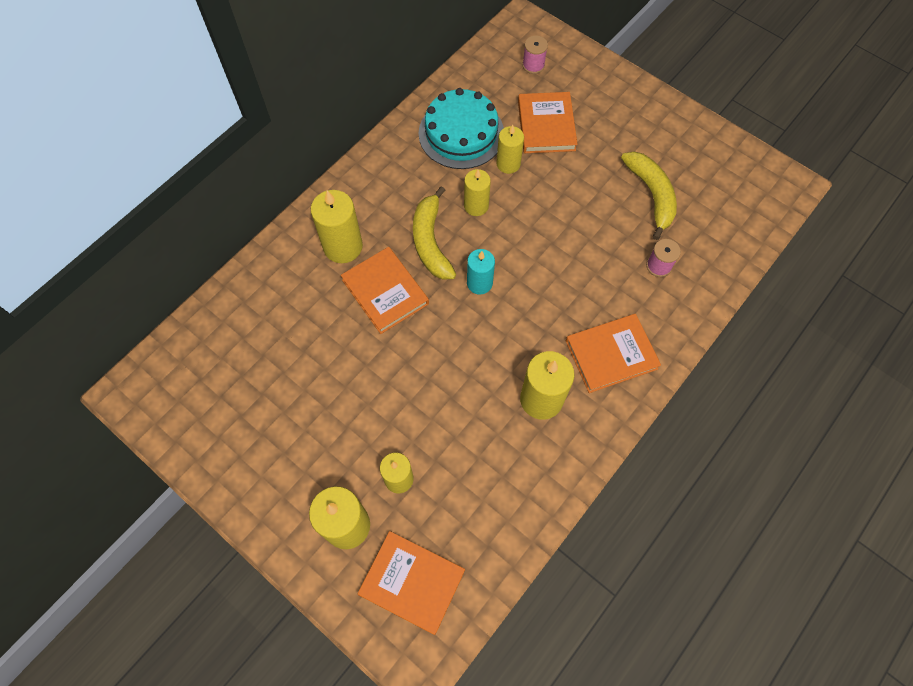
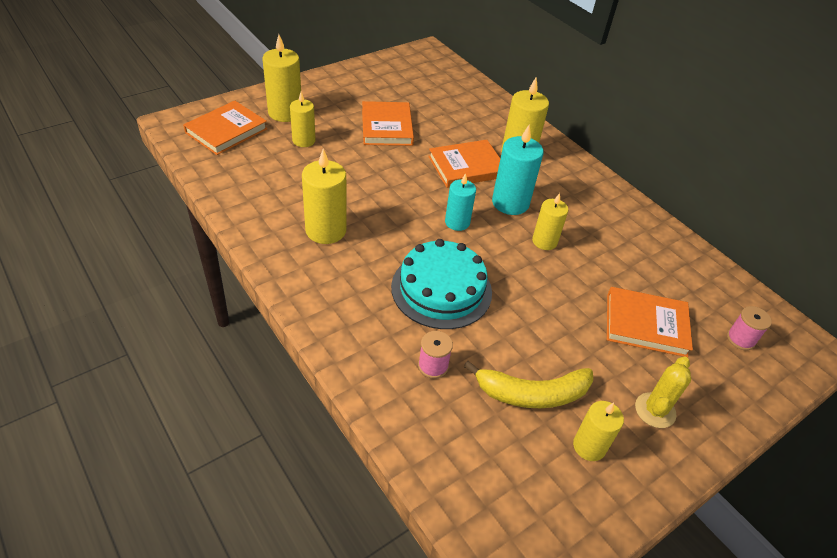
camera: 100 degrees right, 20 degrees down
(430, 242) = (510, 203): yellow banana -> turquoise candle
(461, 133) = (637, 253): turquoise cake -> turquoise cake (441, 289)
(508, 164) = (594, 278): yellow candle -> yellow candle (589, 446)
(611, 355) = (346, 291): orange book -> orange book (386, 127)
(628, 118) = (655, 410): none -> yellow cactus

